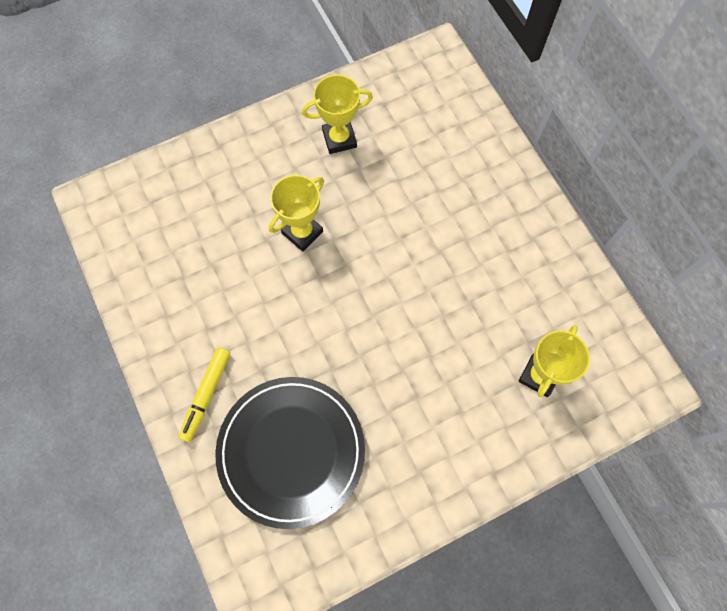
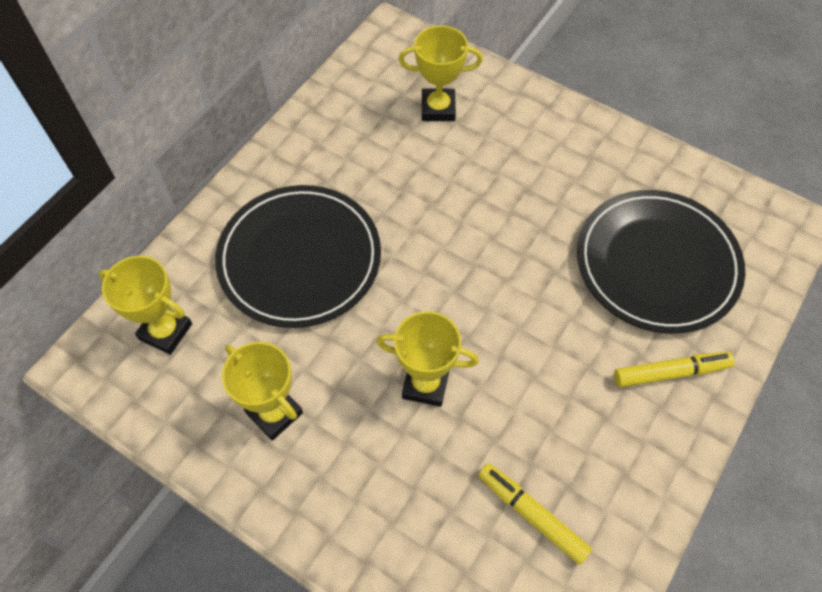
camera: 120 degrees left, 10 degrees down
(182, 246) = (532, 515): none -> yellow marker
(435, 102) = (165, 331): none -> yellow trophy
(446, 202) = (299, 259): none -> black plate

